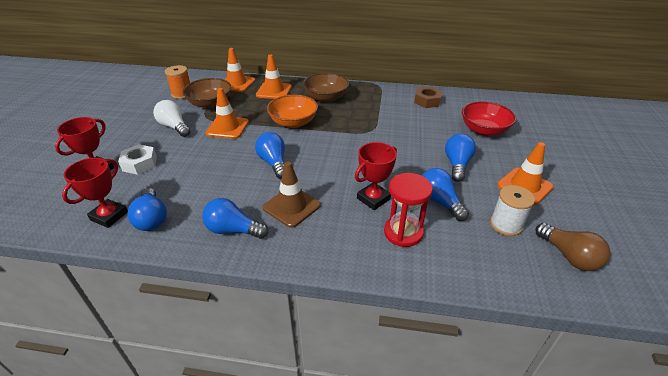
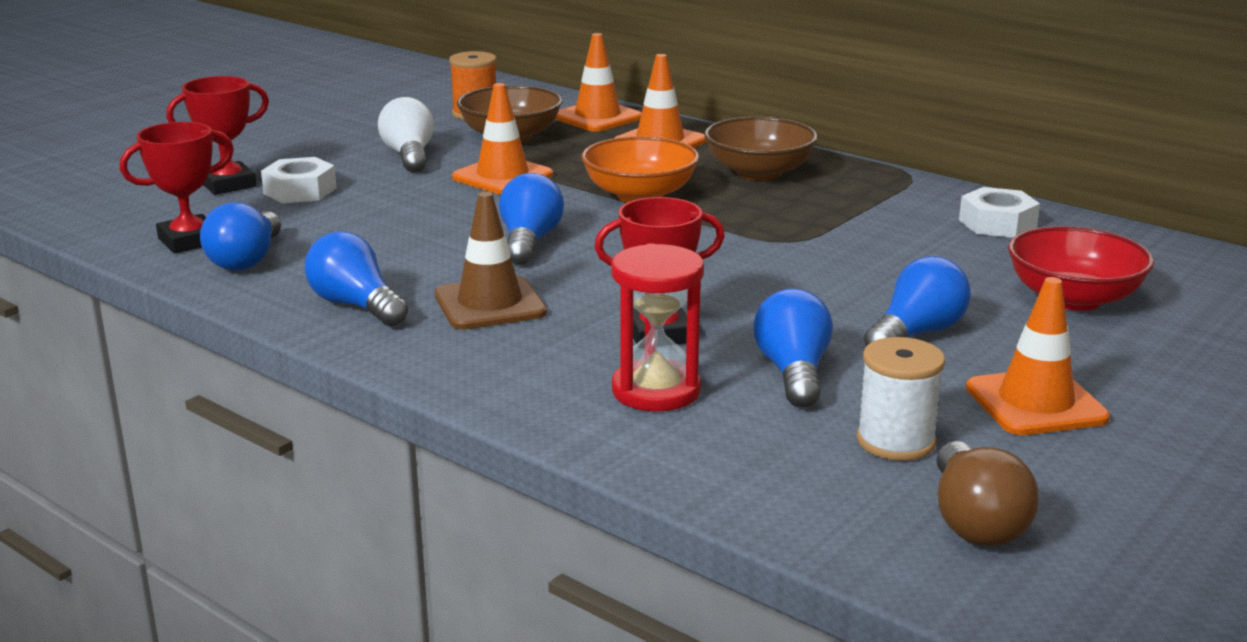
camera: 30 degrees right, 15 degrees down
(427, 101) = (997, 224): brown nut -> white nut

